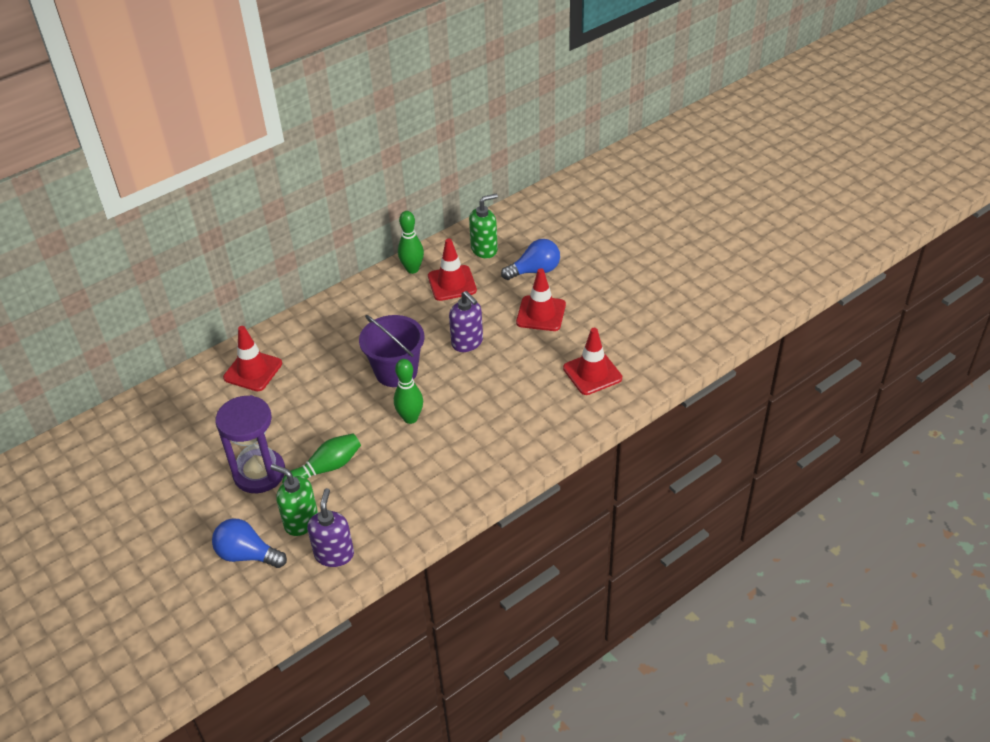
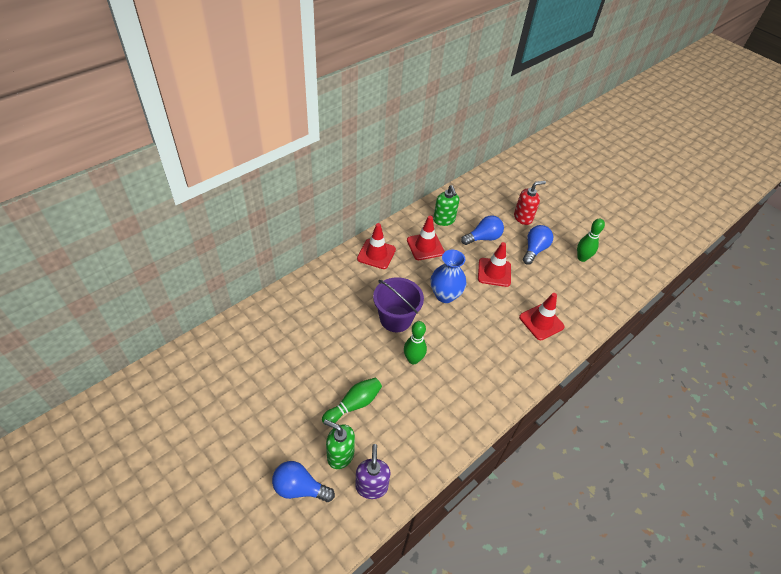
camera: 10 degrees left, 5 degrees up
(253, 371) = (285, 317): red traffic cone -> red traffic cone (376, 254)
(259, 473) = (300, 409): purple hourglass -> none
(412, 269) = (394, 234): green bowling pin -> green bowling pin (582, 258)
(467, 342) = (445, 295): purple soap dispenser -> blue vase
(484, 249) = (444, 220): green soap dispenser -> green soap dispenser turned 105 degrees clockwise
(598, 243) = (523, 218): none -> red soap dispenser
(604, 284) = (534, 250): none -> blue light bulb

